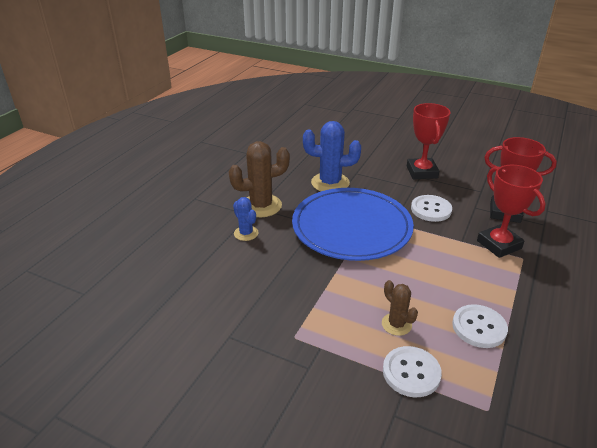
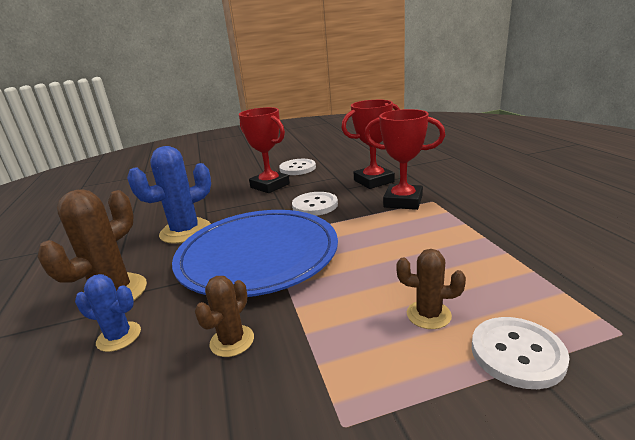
camera: 40 degrees left, 10 degrees down
(289, 269) = (232, 341): none -> brown cactus
(479, 327) = (491, 266): white button -> white button (297, 168)

